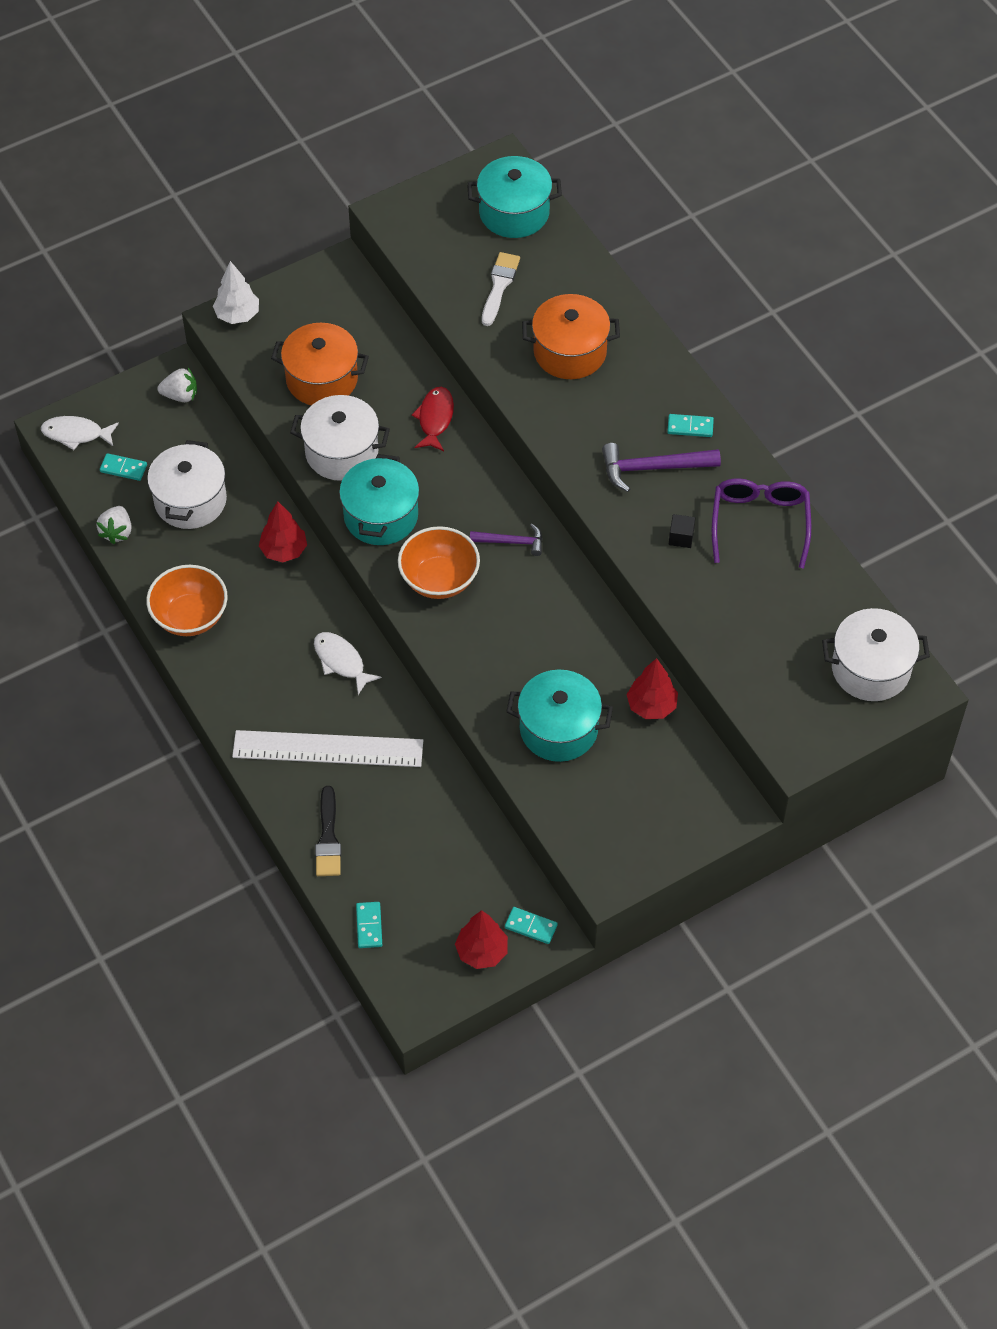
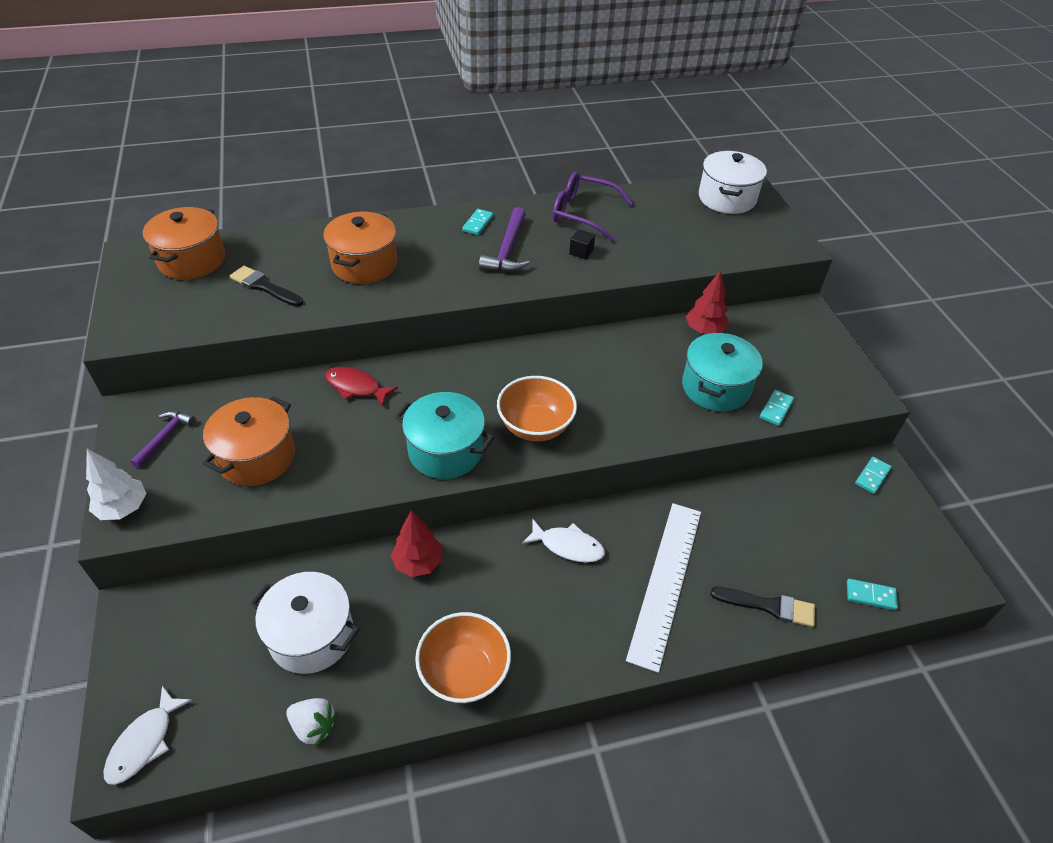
camera: 75 degrees left, 10 degrees down
(123, 468) = (228, 697): turquoise domino -> turquoise domino (776, 409)
(180, 395) = (165, 612): white strawberry -> none
(341, 661) = (568, 546): white fish -> white fish turned 135 degrees counterclockwise
(342, 452) = (355, 462): white pot -> none
(482, 952) = (898, 516): red tree -> none
(499, 286) = (264, 286): white brush -> black brush
(511, 542) = (515, 370): purple hammer -> purple hammer (164, 437)
(514, 212) = (192, 260): turquoise pot -> orange pot

